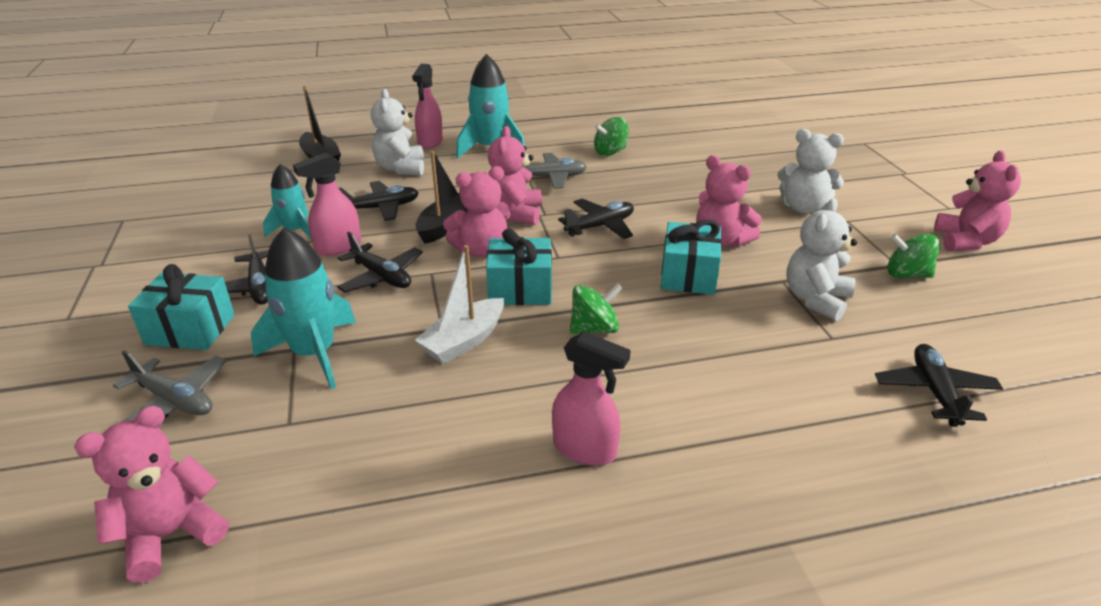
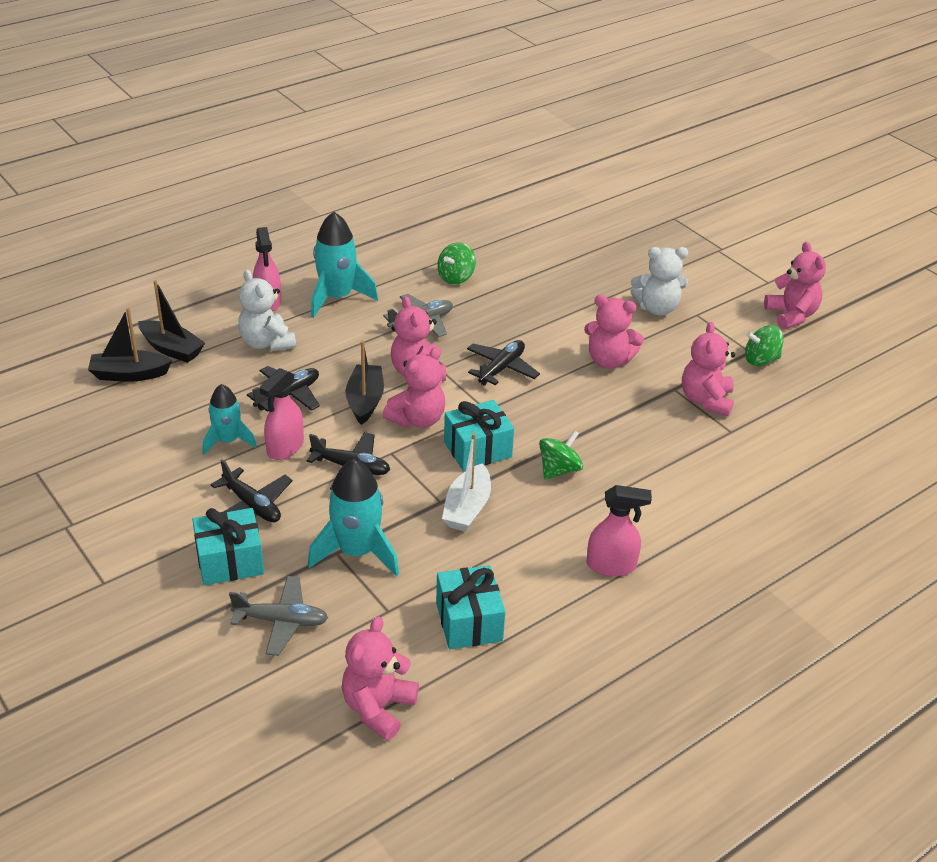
camera: 25 degrees left, 5 degrees up
(270, 169) = (129, 374): none -> black boat
(688, 275) = (601, 402): turquoise gift -> turquoise gift (469, 621)
(815, 299) = (706, 400): white teddy bear -> pink teddy bear
(935, 392) = (813, 457): black plane -> none

